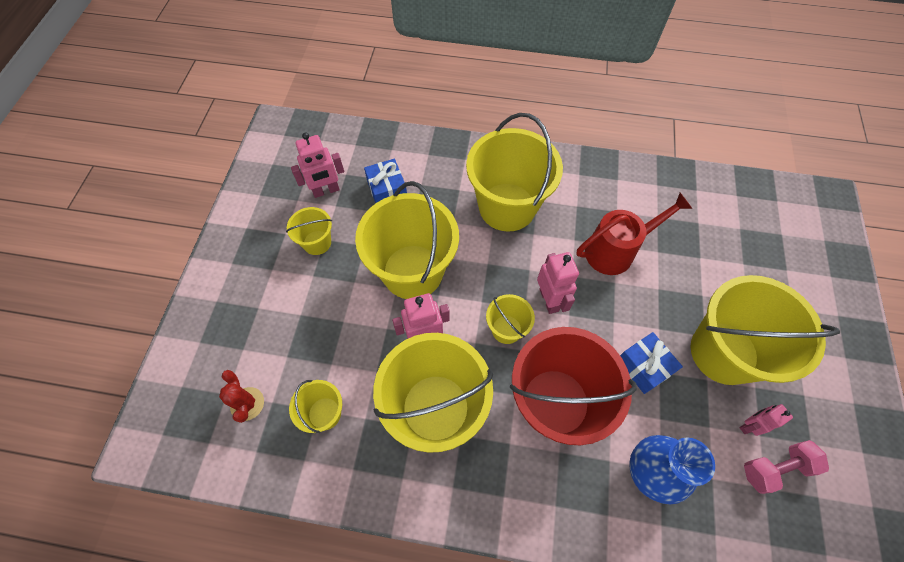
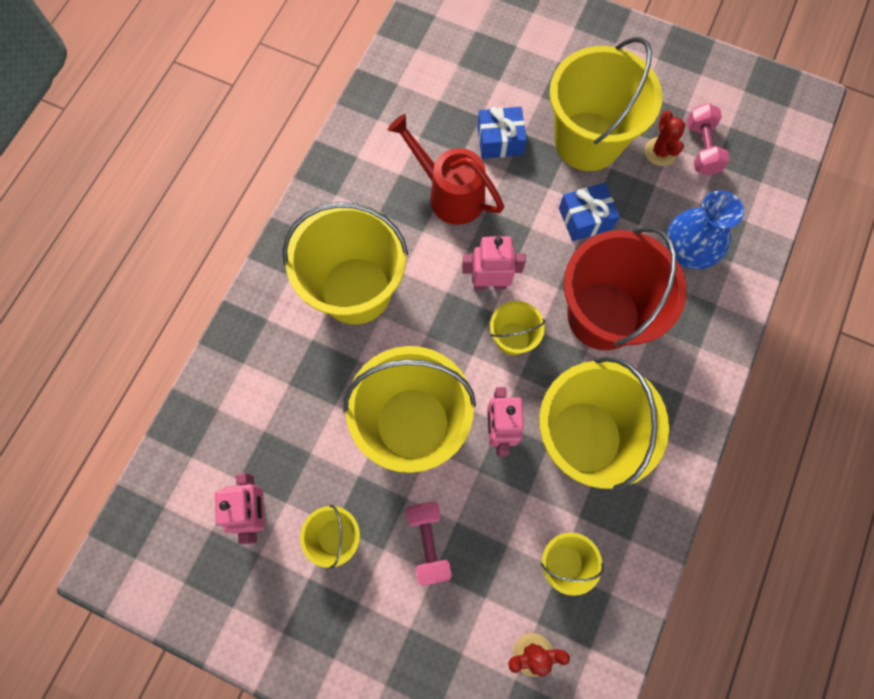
camera: 75 degrees left, 10 degrees up
(323, 305) = (428, 543): none -> pink dumbbell
(387, 190) = (283, 429): blue gift -> blue gift (500, 140)
(616, 251) = (449, 194): red watering can -> red watering can turned 45 degrees counterclockwise
(749, 425) = (660, 152): pink robot -> red cactus

